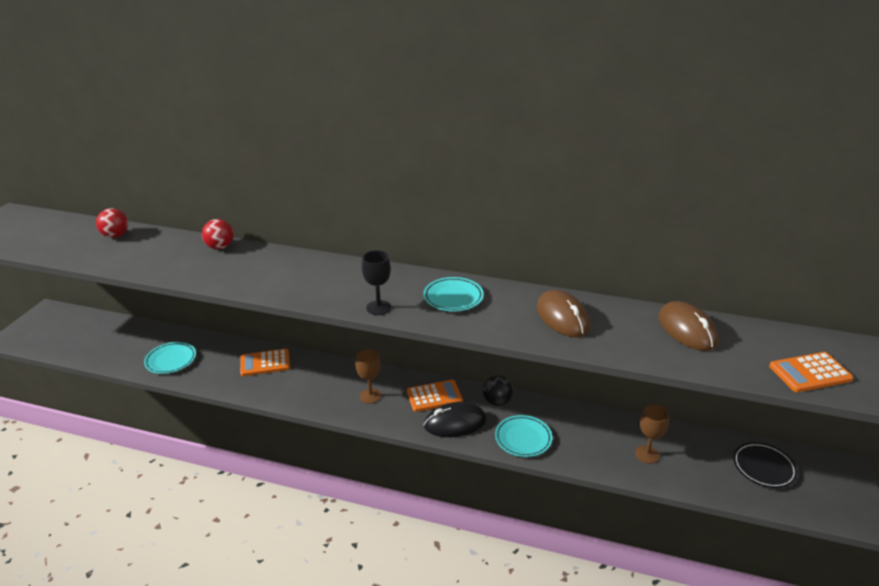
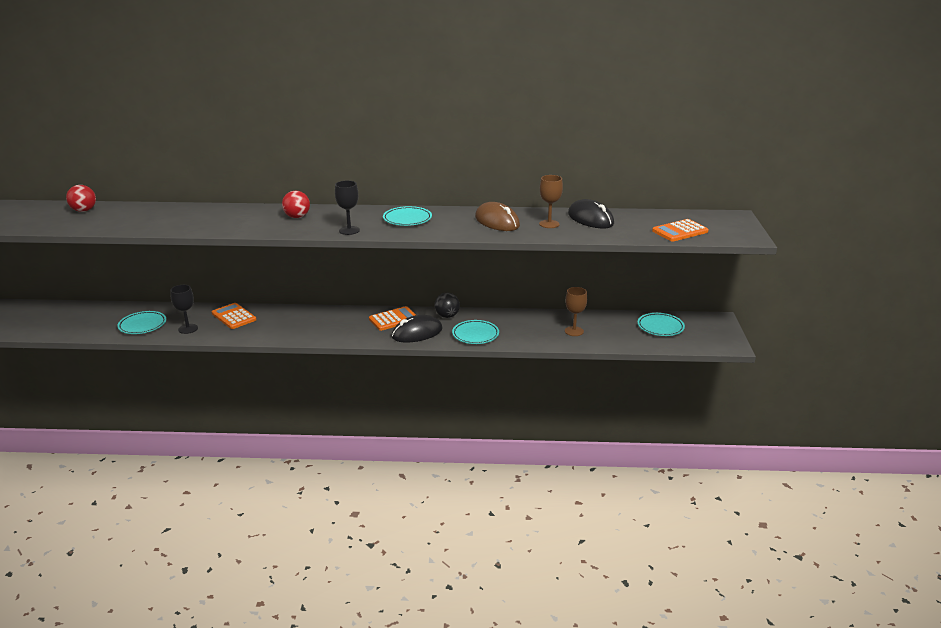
camera: 15 degrees left, 5 degrees down
(213, 373) = (188, 329): none -> black goblet
(220, 247) = (189, 209): red ball -> red ball (297, 217)
(265, 363) = (234, 316): orange calculator -> orange calculator turned 75 degrees clockwise
(370, 396) = (338, 326): brown goblet -> brown goblet (549, 224)
(687, 330) = (590, 219): brown mouse -> black mouse
(763, 467) = (660, 327): black plate -> turquoise plate

